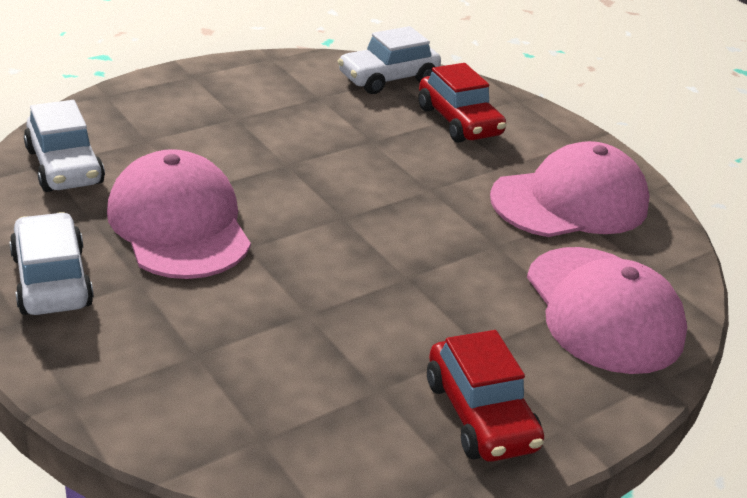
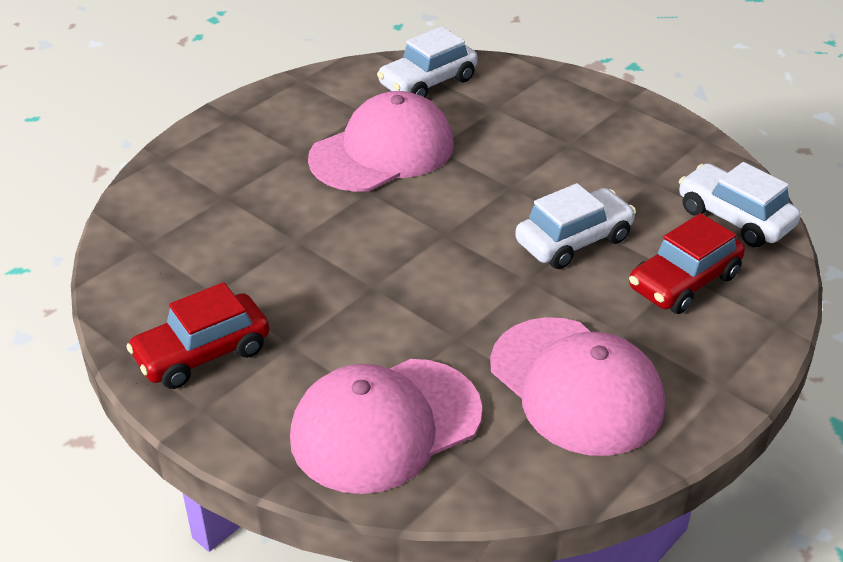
camera: 80 degrees right, 5 degrees up
(51, 280) = (282, 116): white car -> white car (574, 240)

